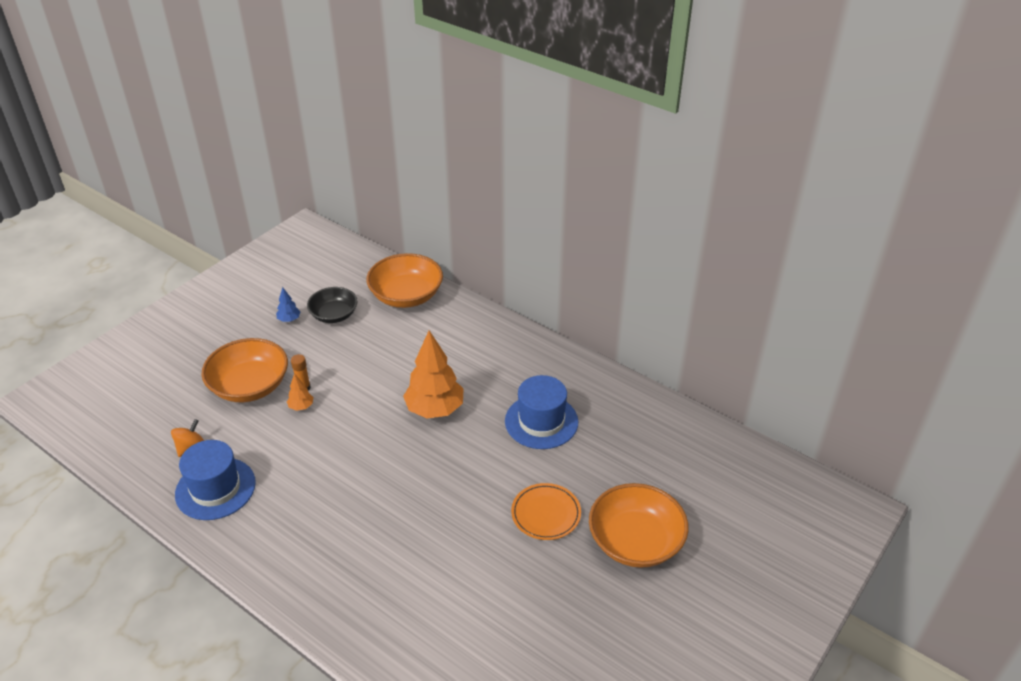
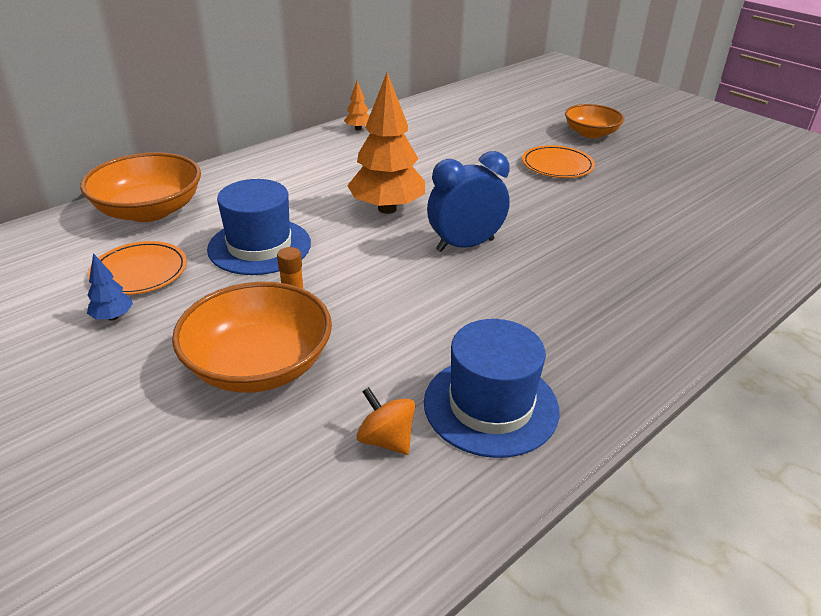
camera: 80 degrees left, 5 degrees down
(301, 406) = (335, 311): orange tree -> orange tree (358, 129)
(334, 315) = (139, 272): black bowl -> orange plate
(389, 460) = (465, 245): none -> blue clock
(541, 421) = (430, 153): blue hat -> blue hat (259, 246)
(635, 541) = (591, 133): orange bowl -> orange bowl, size x0.65

